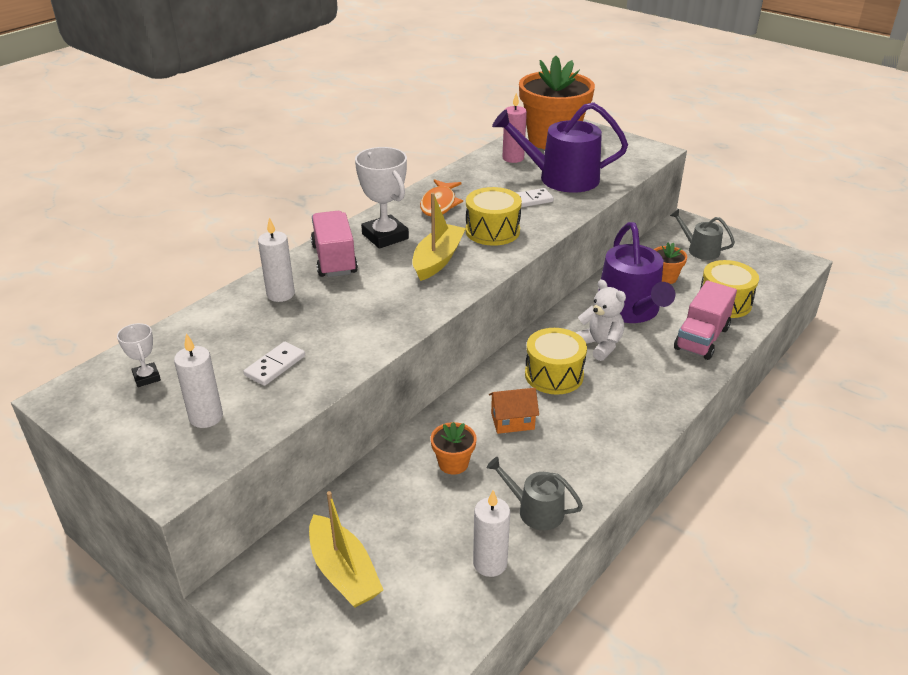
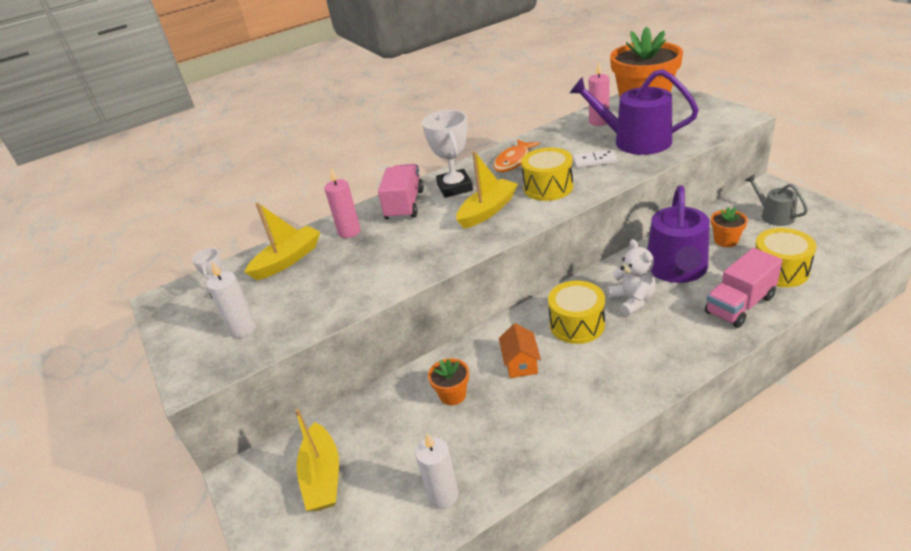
camera: 25 degrees right, 0 degrees up
(217, 333) = (288, 260): none -> yellow boat
(275, 366) = (314, 292): white domino -> none
(280, 294) = (349, 232): white candle -> pink candle
(512, 421) = (520, 363): orange house -> orange house turned 75 degrees clockwise
(535, 510) = (505, 452): grey watering can -> none

